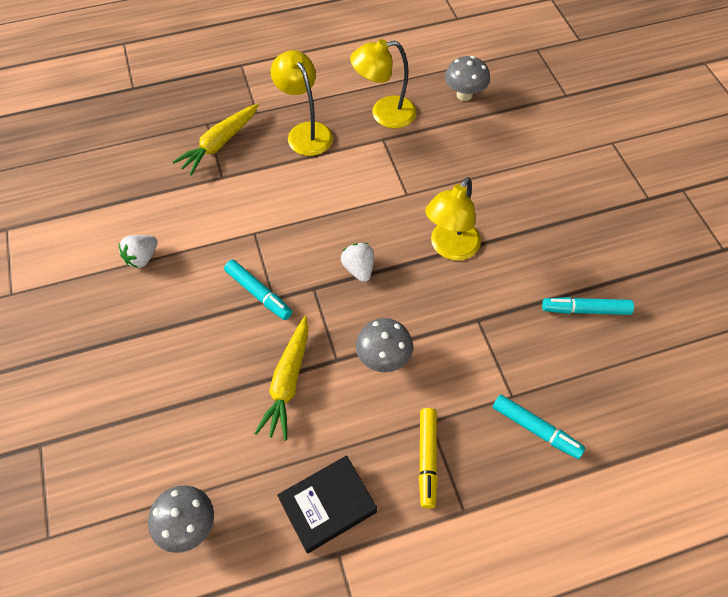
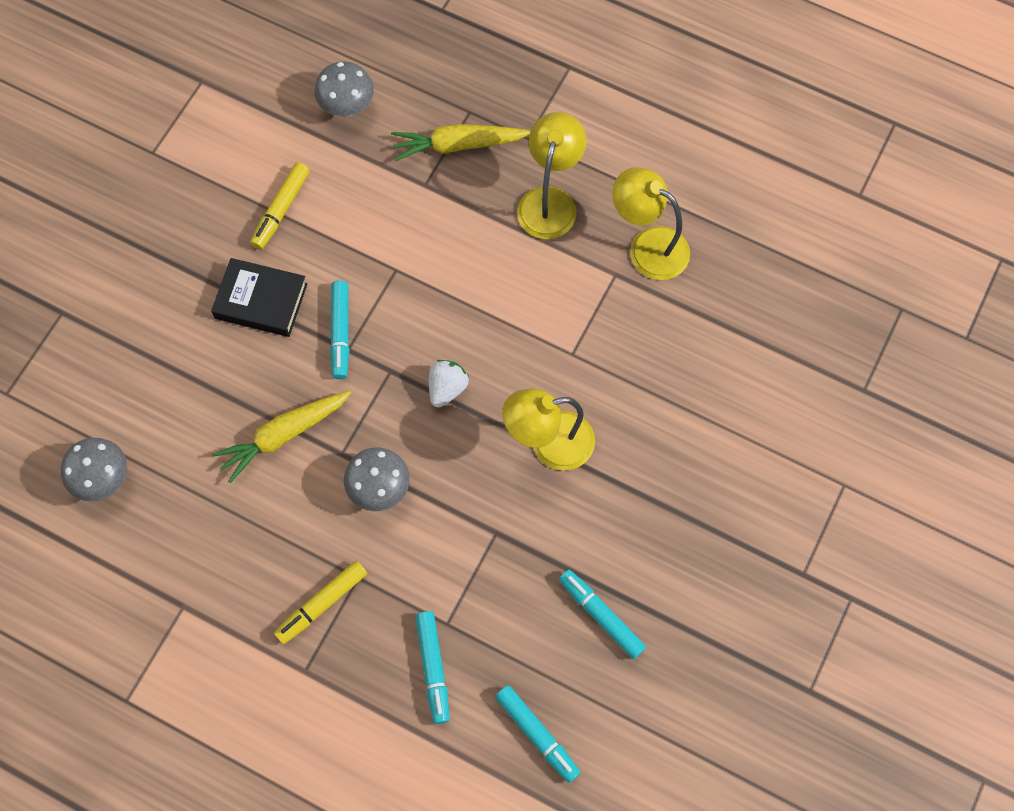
camera: 45 degrees right, 10 degrees up
(142, 258) = (281, 210): white strawberry -> yellow marker
(327, 505) = (212, 564): black book -> black book (261, 301)
(464, 95) = (754, 295): grey mushroom -> grey mushroom (347, 107)
(635, 407) = (537, 734): none -> turquoise marker

